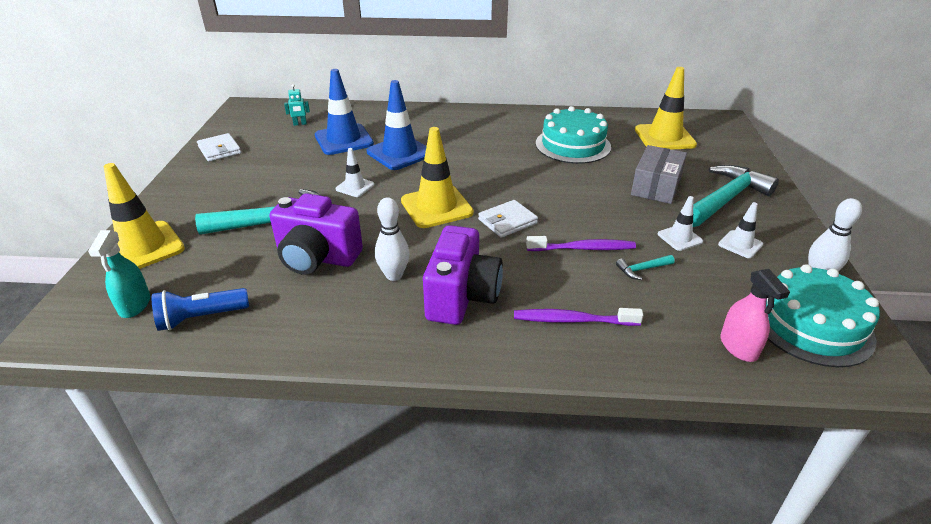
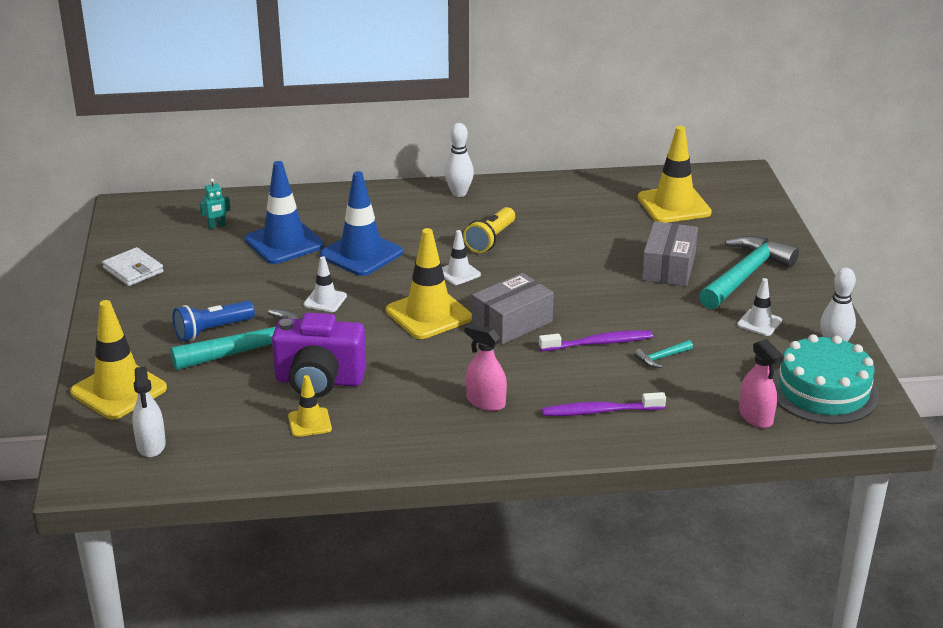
camera: 10 degrees left, 5 degrees down
(135, 305) = (151, 445): turquoise spray bottle -> white spray bottle
(201, 318) = (229, 449): blue flashlight -> blue flashlight (212, 330)
(289, 299) = (309, 422): none -> yellow traffic cone
(394, 275) = (409, 389): white bowling pin -> white bowling pin (459, 193)
(462, 297) = (485, 402): purple camera -> pink spray bottle
(507, 151) = (490, 240): none -> yellow flashlight
(507, 221) = (512, 323): white wallet -> grey box
(573, 145) = (566, 225): turquoise cake -> none
(679, 238) = (697, 322): white traffic cone -> white traffic cone (458, 273)

